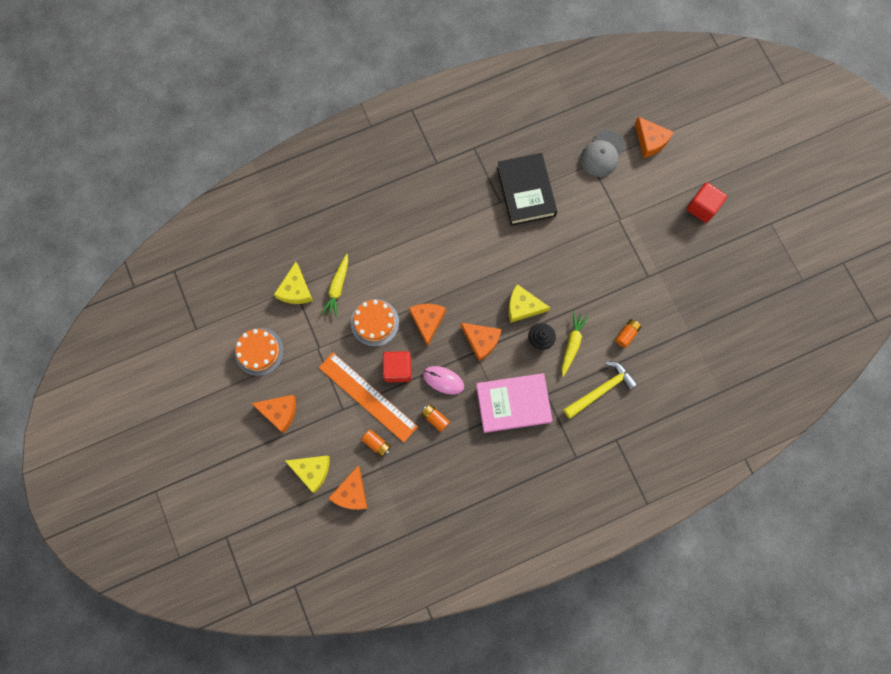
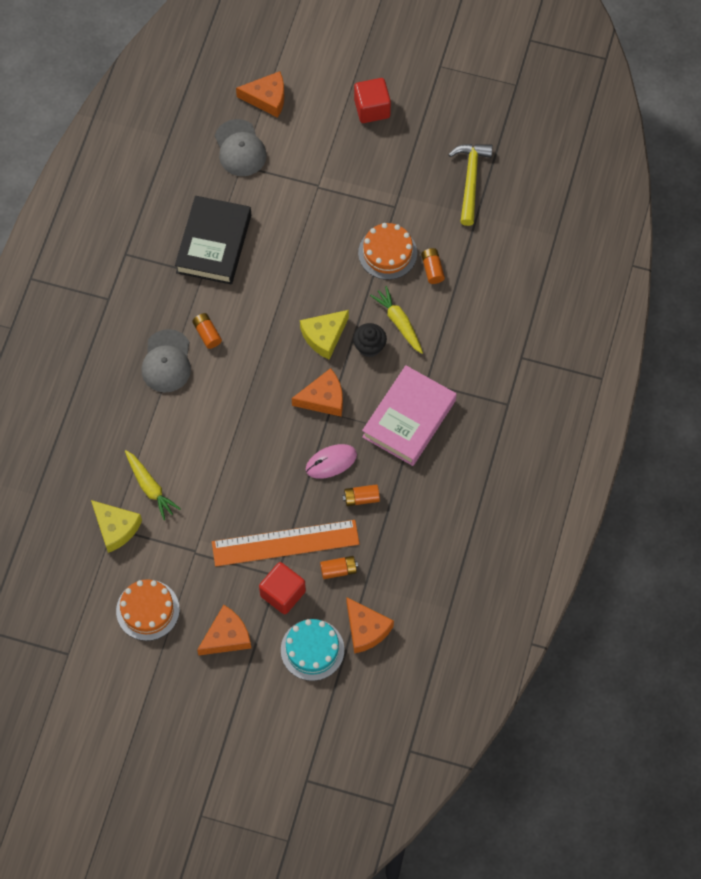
camera: 50 degrees left, 10 degrees down
(312, 470) = (312, 649): yellow cheese -> turquoise cake
(375, 322) = (217, 480): orange cake -> orange cake (387, 253)
(398, 369) = (283, 495): red cube -> red cube (283, 593)
(425, 229) = (166, 361): none -> grey cap
(427, 321) = (260, 431): orange cheese -> none
(464, 237) = (207, 334): none -> orange battery
(526, 191) = (214, 243): black book -> black book turned 75 degrees clockwise
(601, 390) = (464, 332): yellow hammer -> yellow hammer (470, 180)

